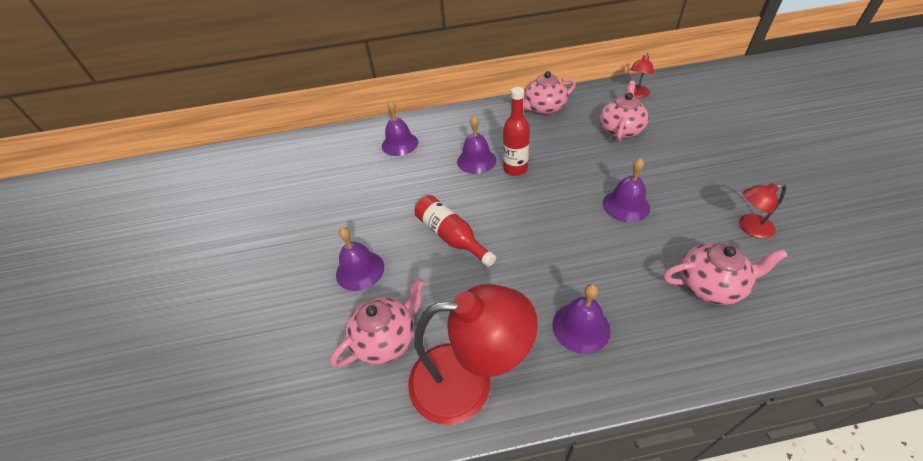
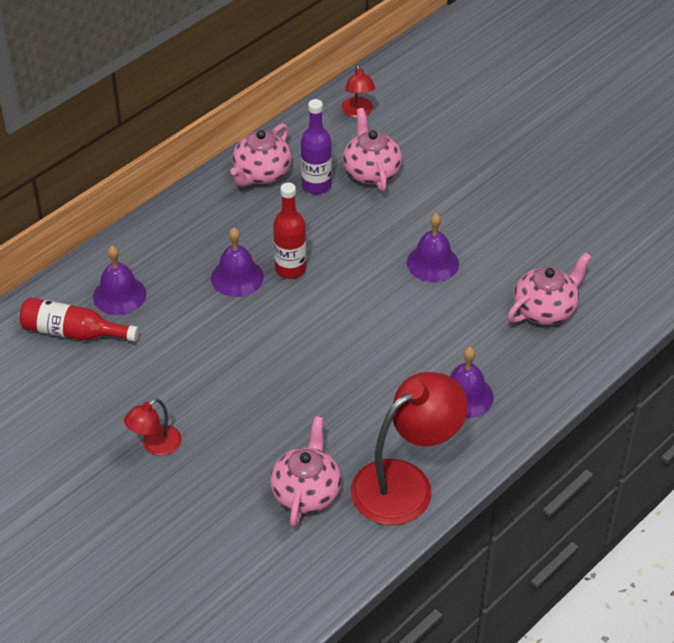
camera: 40 degrees left, 0 degrees up
(360, 270) = (220, 451): purple bell -> none
(451, 236) = (284, 374): red bottle -> red bottle (73, 332)
(574, 126) = (316, 185): none -> purple bottle
(749, 228) = (551, 238): red lamp -> red lamp (155, 445)

